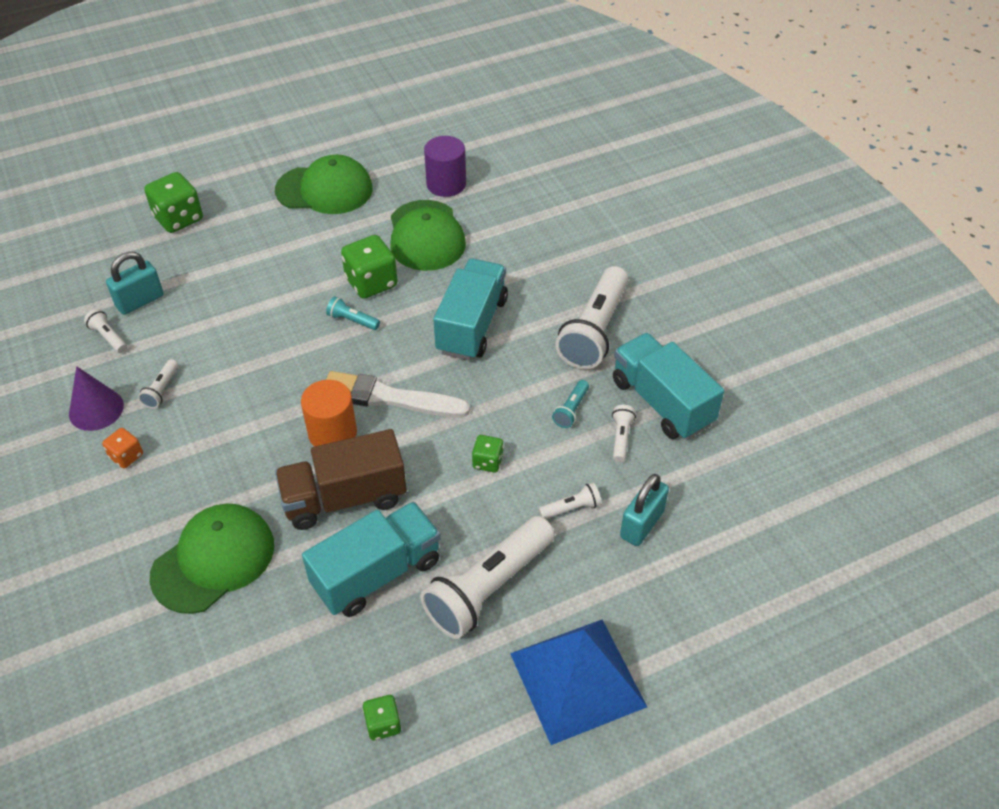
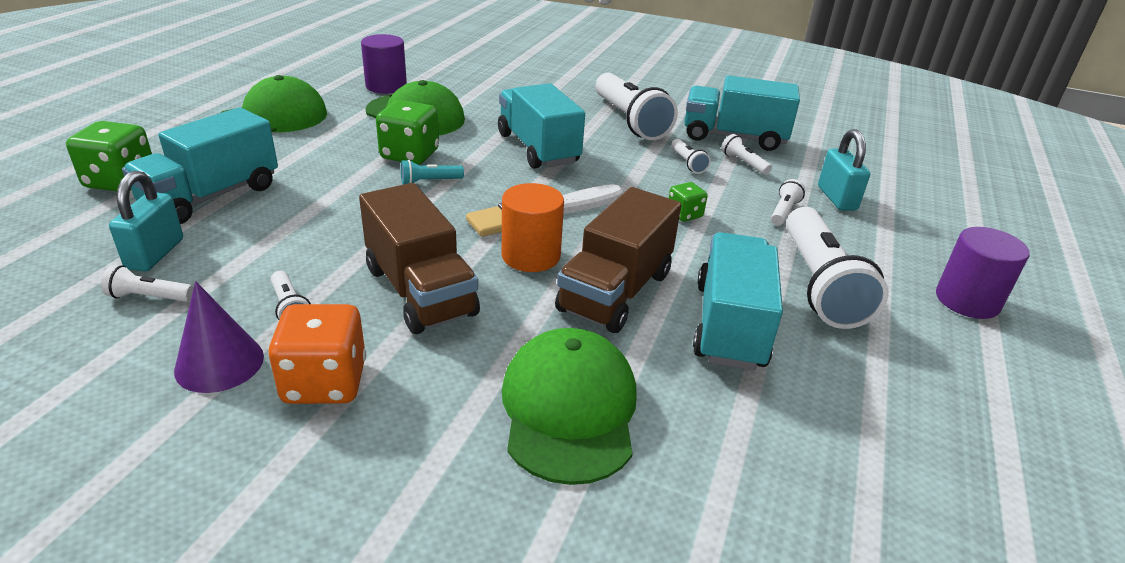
camera: 45 degrees left, 15 degrees down
(126, 456) = (325, 382): orange dice -> orange dice, size x1.82
(212, 262) = (211, 196): none -> turquoise truck
(237, 421) = (420, 291): none -> brown truck
(383, 724) = (923, 425): green dice -> none
(571, 410) = (687, 163): turquoise flashlight -> white flashlight
(577, 679) = (967, 300): blue pyramid -> purple cylinder

